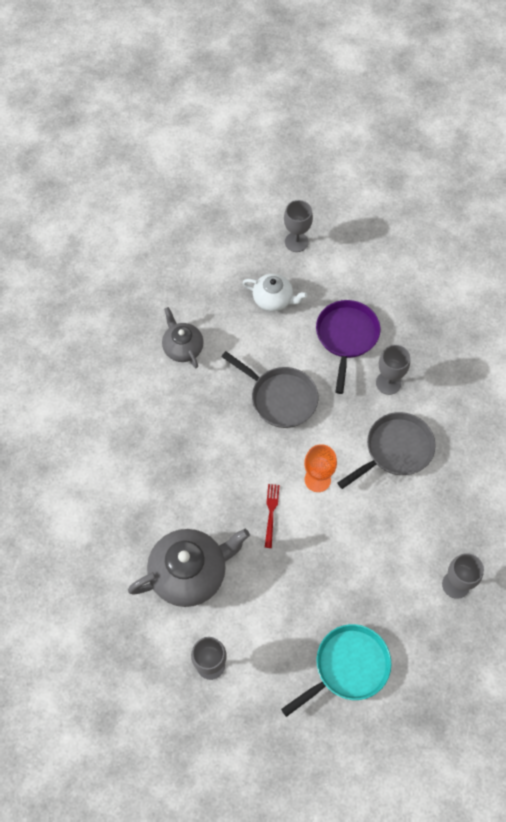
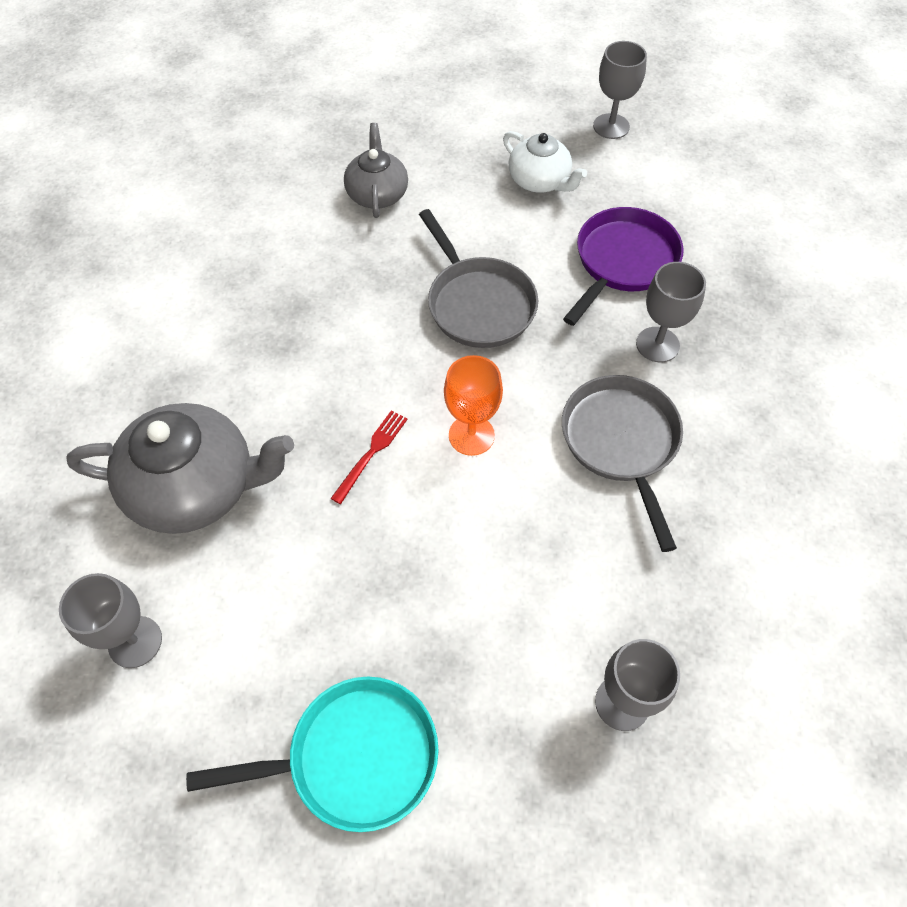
camera: 25 degrees right, 5 degrees down
(395, 450) = (621, 442): grey pan -> grey pan turned 90 degrees counterclockwise

